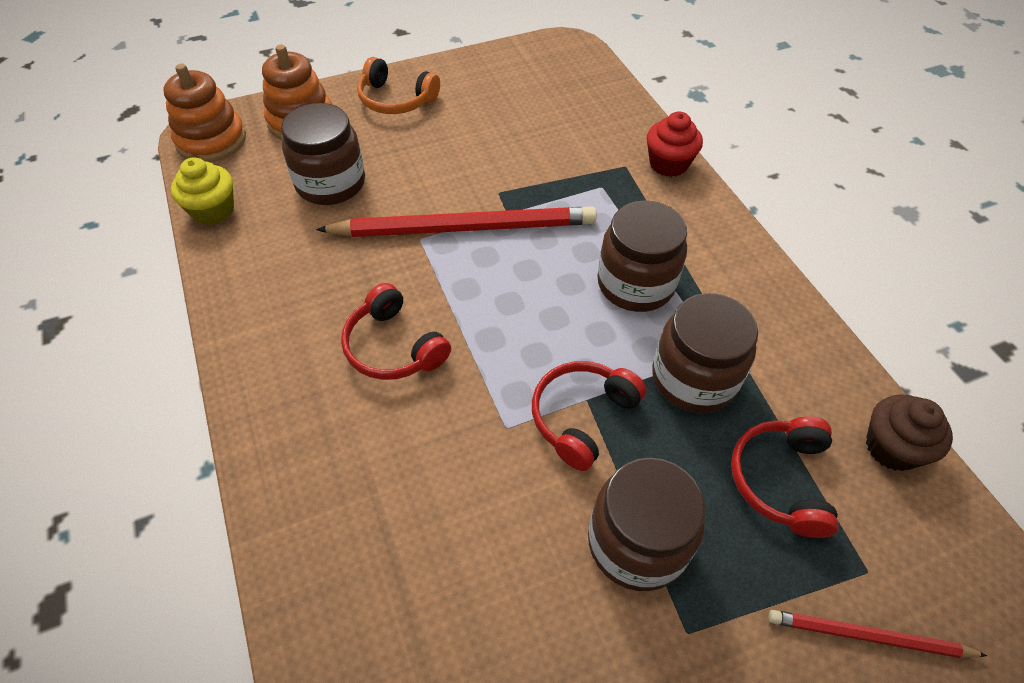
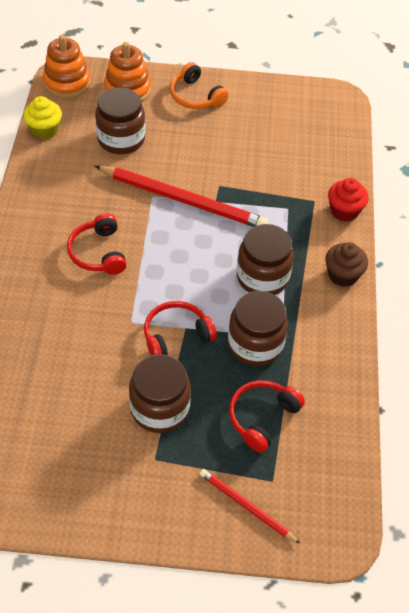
camera: 25 degrees right, 0 degrees up
(892, 448) = (341, 432): brown cupcake -> brown cupcake (342, 275)

